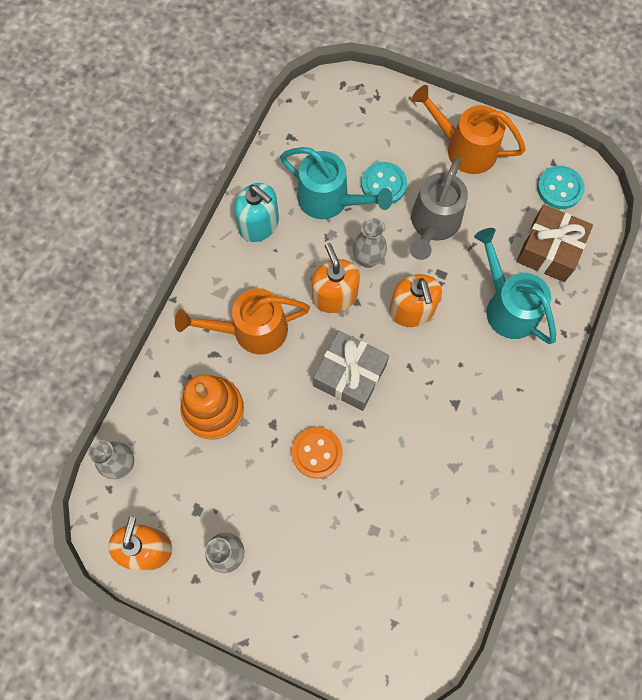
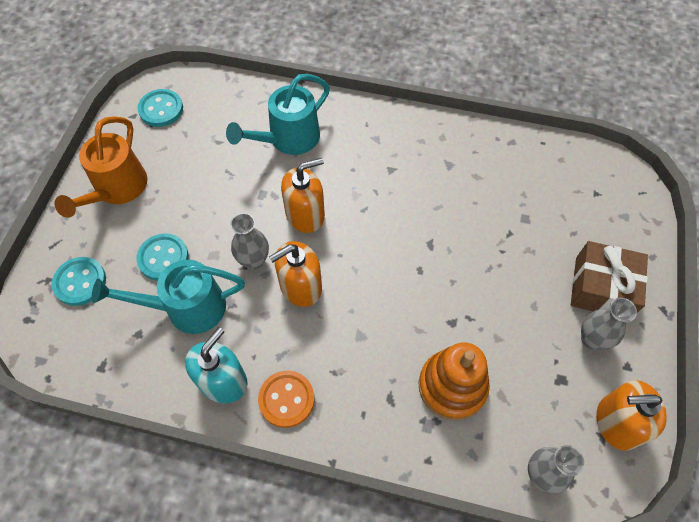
camera: 100 degrees left, 10 degrees down
(251, 330) = (355, 364): orange watering can -> none
(317, 453) = (469, 276): orange button -> orange button (286, 399)
(330, 200) = (186, 308): turquoise watering can -> turquoise watering can turned 120 degrees counterclockwise
(350, 375) = (384, 259): grey gift -> none
(371, 120) = (80, 282): none -> turquoise button
(433, 225) = (209, 207): grey watering can -> none
(549, 250) = (227, 113): brown gift -> brown gift (601, 288)

